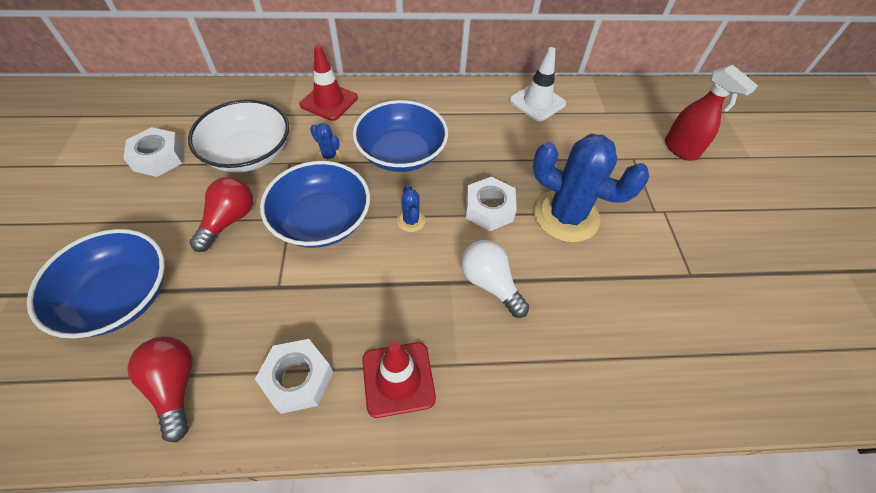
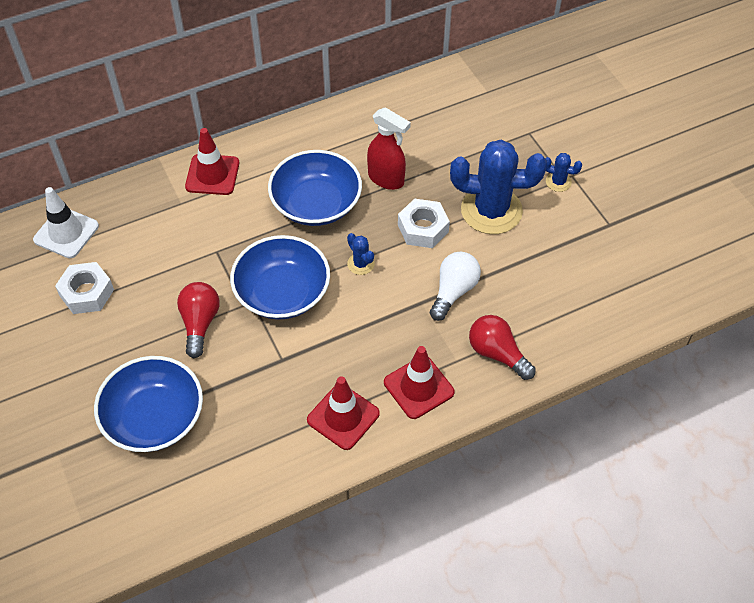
camera: 20 degrees left, 0 degrees up
(175, 386) = (252, 458): red light bulb -> red light bulb (497, 353)
(249, 153) = (171, 256): white bowl -> none
(298, 379) = (343, 417): white nut -> red traffic cone
(329, 156) = (250, 231): blue cactus -> blue cactus (558, 182)
(490, 283) = (453, 291): white light bulb -> white light bulb turned 90 degrees clockwise
(537, 102) = (418, 103): white traffic cone -> white traffic cone (66, 233)
(681, 149) = (568, 108): red spray bottle -> red spray bottle (386, 179)

